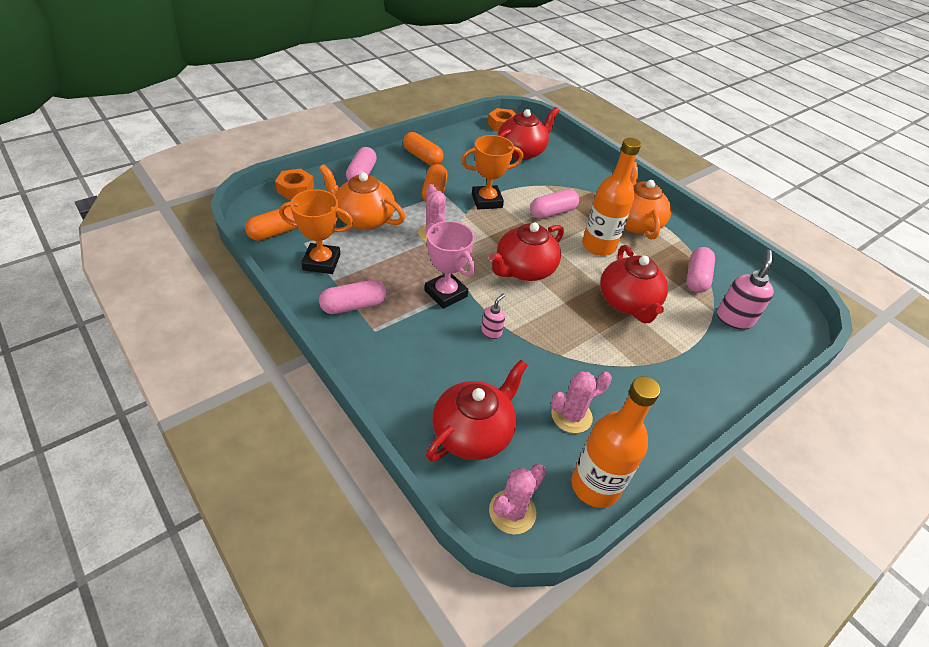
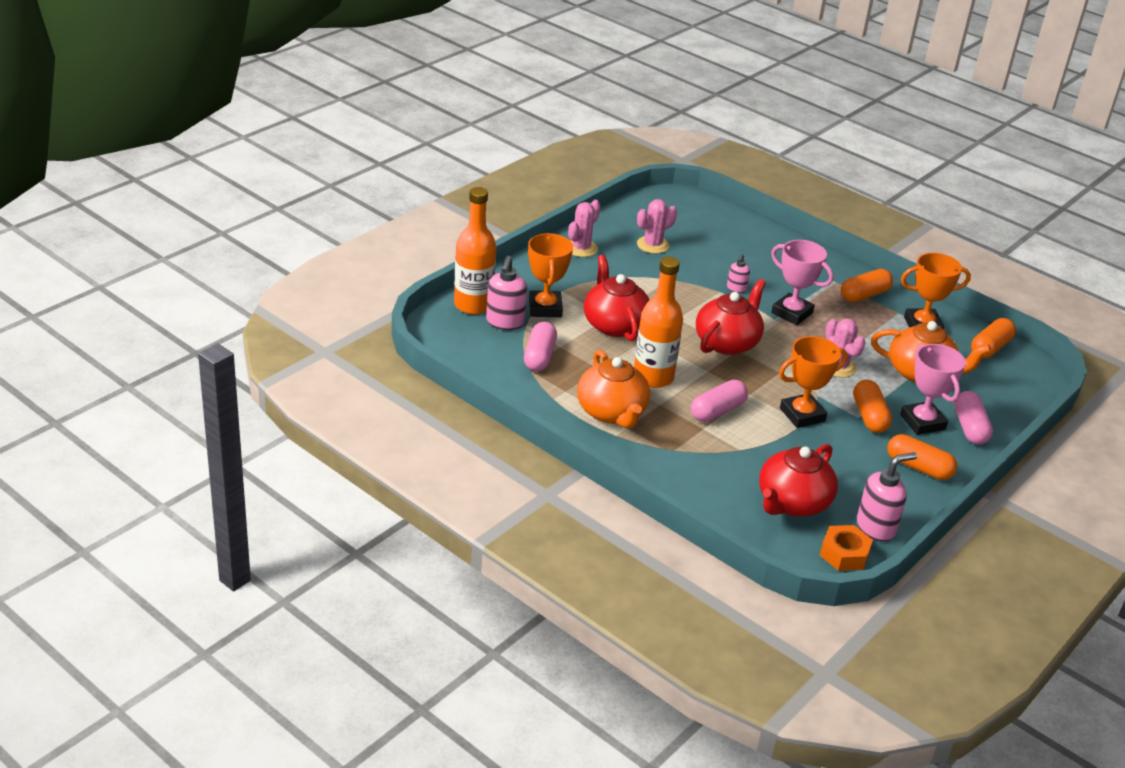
camera: 170 degrees right, 10 degrees down
(295, 189) = (1021, 396): orange nut -> none
(353, 306) = (864, 295): pink capsule -> orange capsule
(395, 183) = (922, 422): none -> pink trophy
(473, 432) = (722, 231): red teapot -> none
(475, 133) = (876, 528): none -> pink soap dispenser
(512, 511) = (681, 201): pink cactus -> pink cactus (581, 248)
(595, 486) = (629, 214): orange bottle -> orange bottle (473, 305)
(697, 331) = (545, 308): none -> orange trophy

